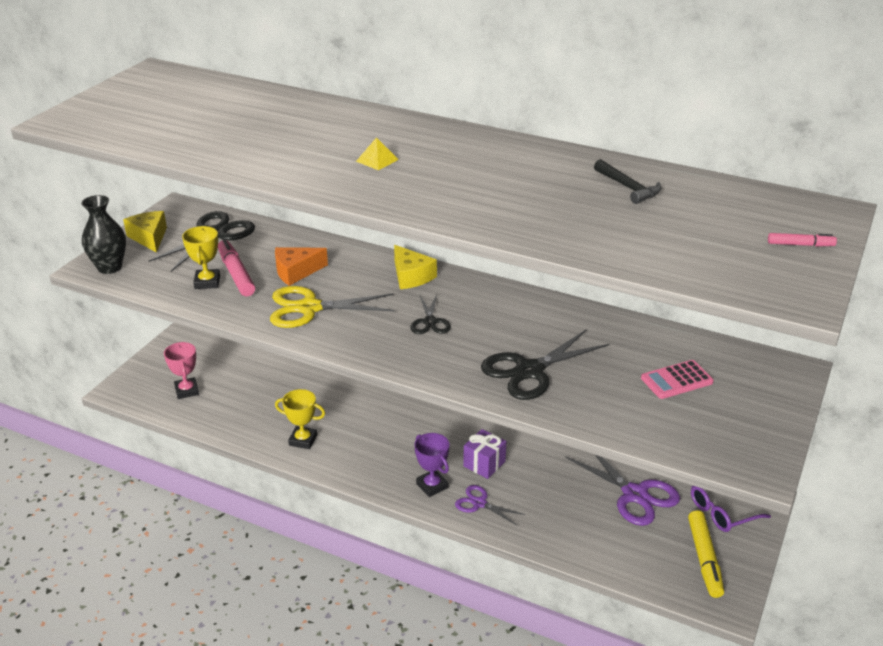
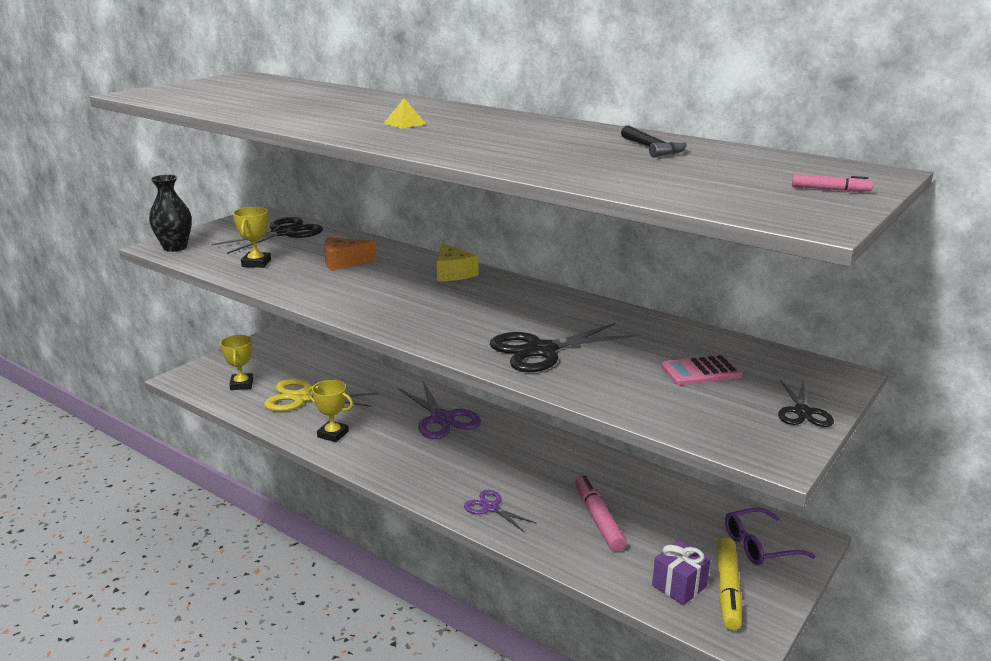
camera: 10 degrees right, 10 degrees down
(149, 237) = (224, 231): yellow cheese -> none
(187, 391) = (241, 384): pink trophy -> yellow trophy
(236, 274) = (286, 260): pink marker -> pink marker (598, 519)
(309, 308) = (341, 287): yellow scissors -> yellow scissors (302, 398)
(430, 322) = (455, 306): black scissors -> black scissors (802, 412)
(432, 485) = (446, 486): purple trophy -> none
(484, 464) = (508, 473): purple gift -> purple gift (679, 586)
(634, 494) = (662, 518): purple scissors -> purple scissors (442, 419)

